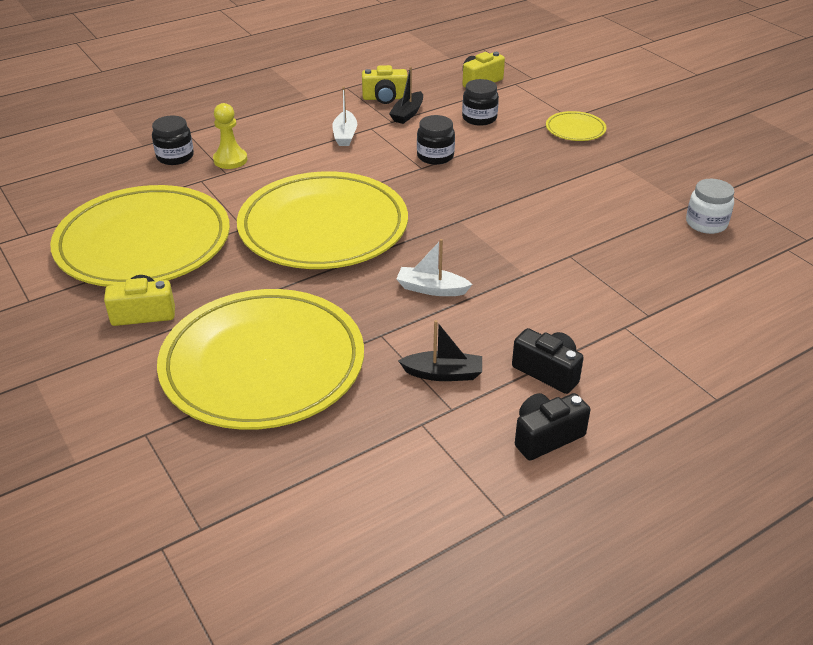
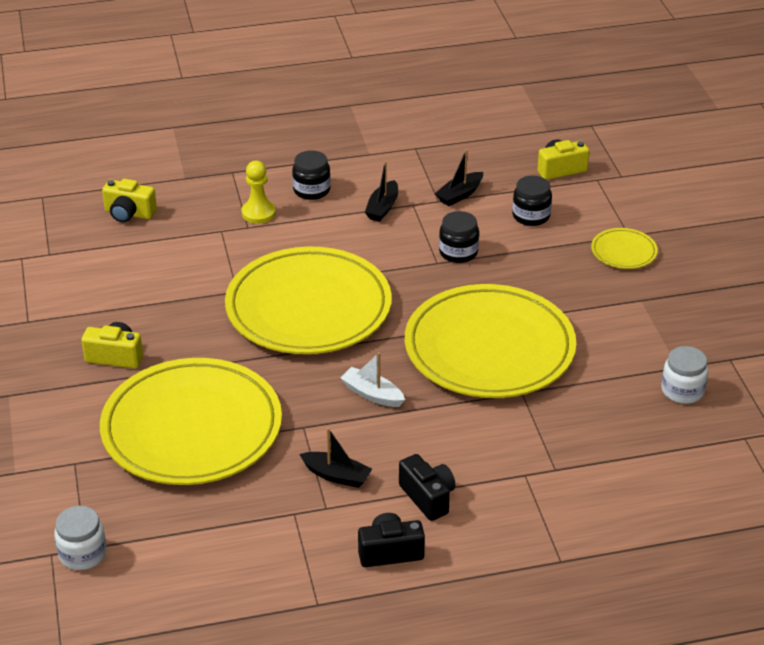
camera: 20 degrees right, 0 degrees up
(143, 243) = (143, 287): yellow plate -> yellow plate (489, 348)
(175, 157) = (209, 198): black jar -> black jar (311, 190)
(201, 536) = (82, 554): none -> white jar
(345, 135) = (382, 208): white boat -> black boat
(385, 98) = (447, 170): yellow camera -> yellow camera (129, 213)

